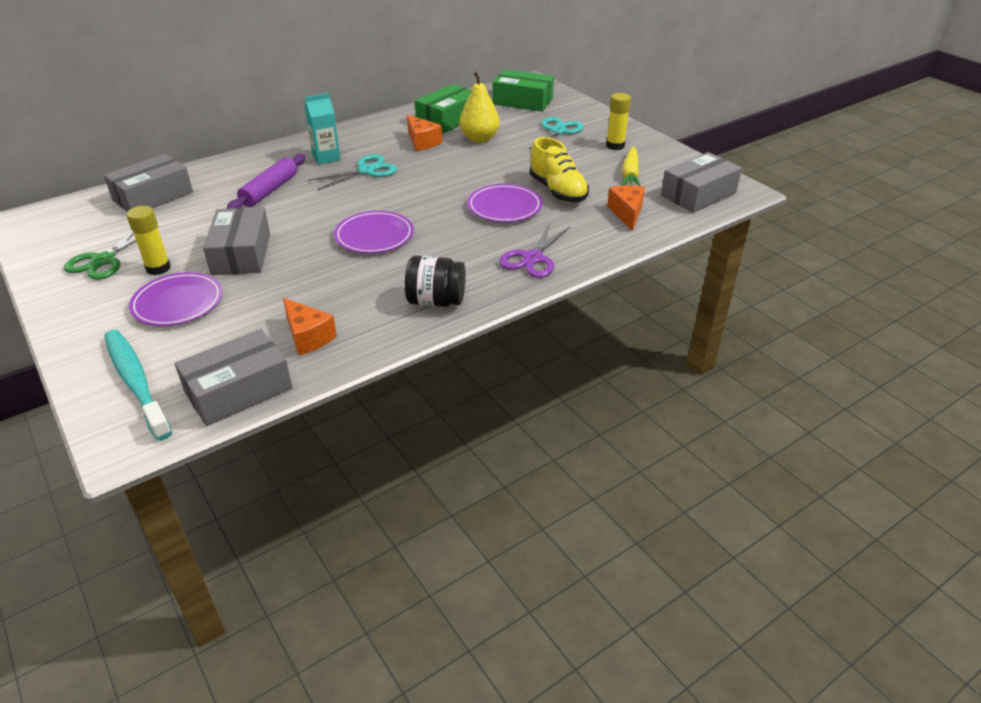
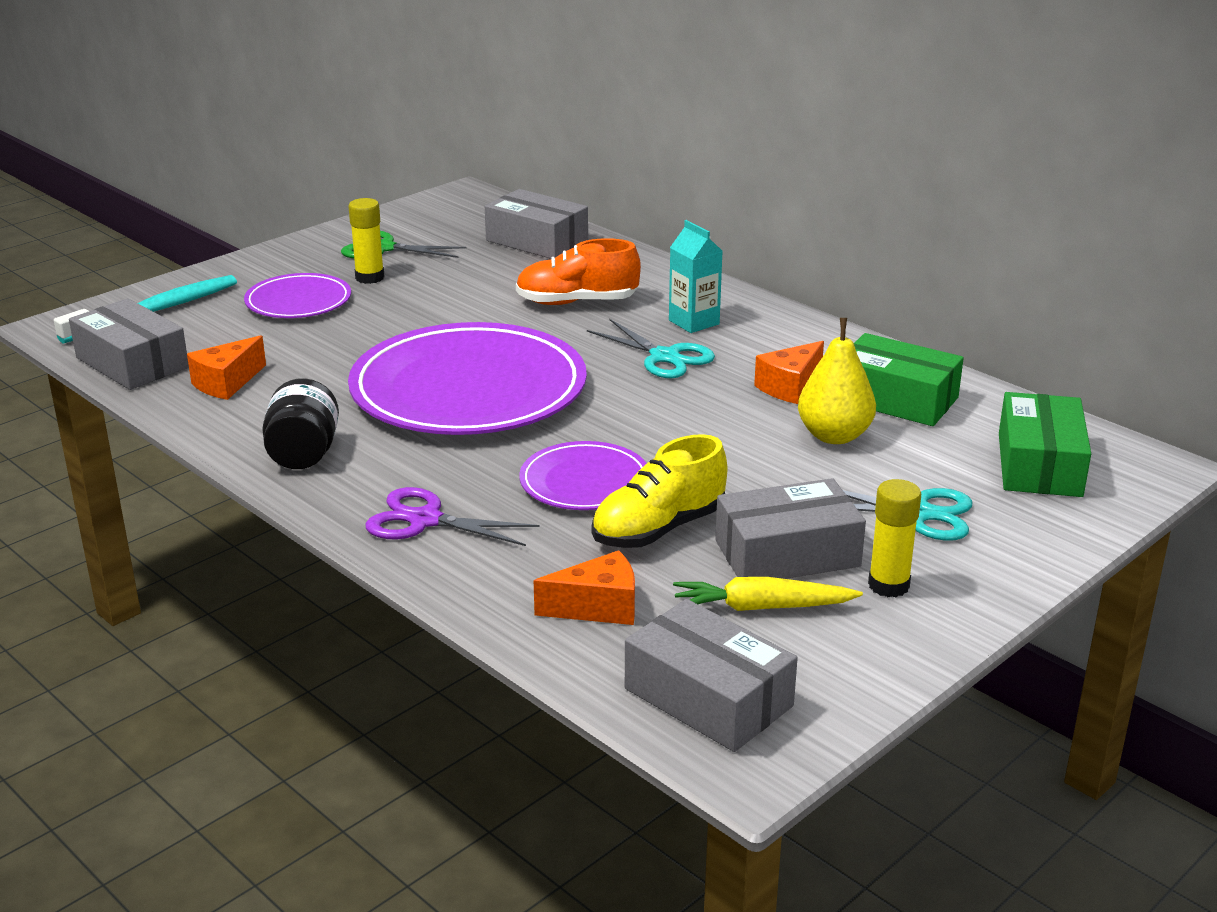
camera: 80 degrees right, 10 degrees down
(241, 253) = (408, 314): grey box -> grey box (787, 553)
(270, 190) = (576, 302): purple rolling pin -> orange shoe
(374, 236) = (468, 389): purple plate -> purple plate, size x2.00

